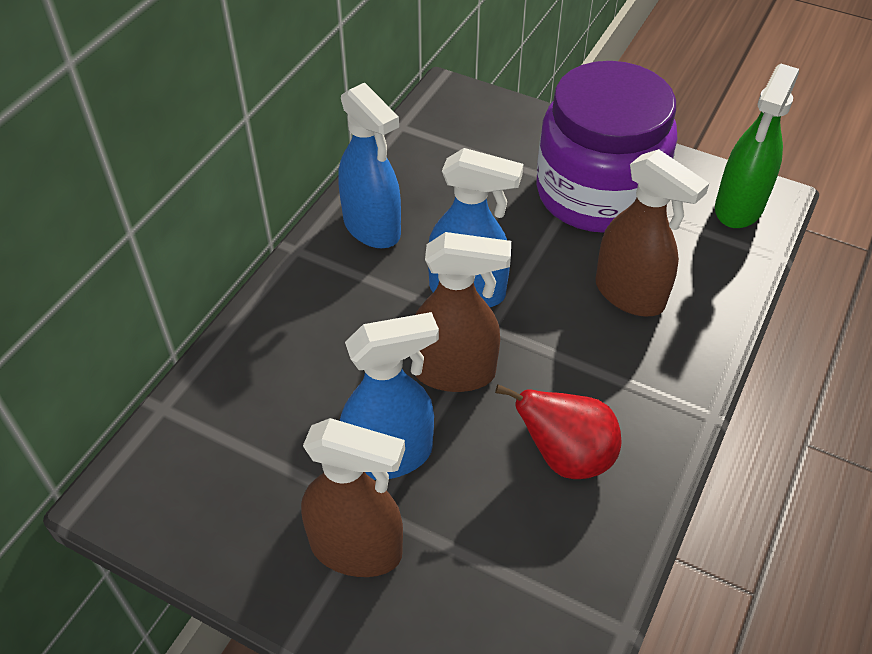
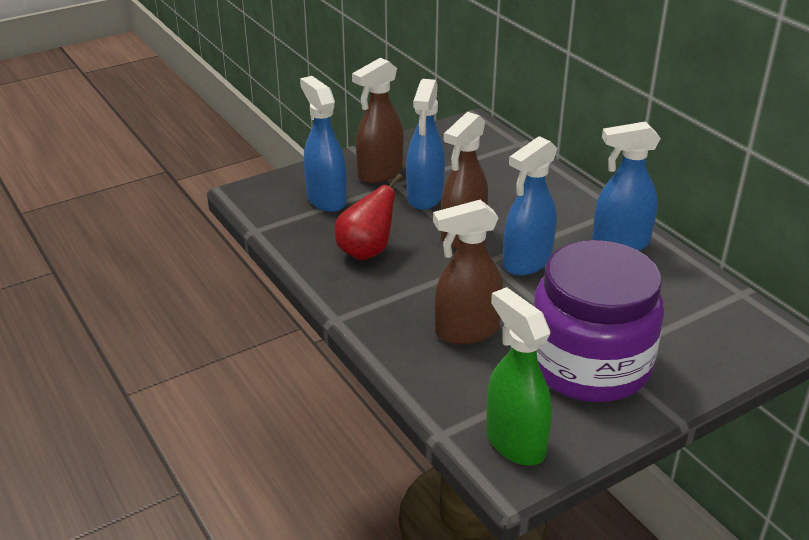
camera: 120 degrees right, 15 degrees down
(479, 582) = (326, 199): none -> blue spray bottle

